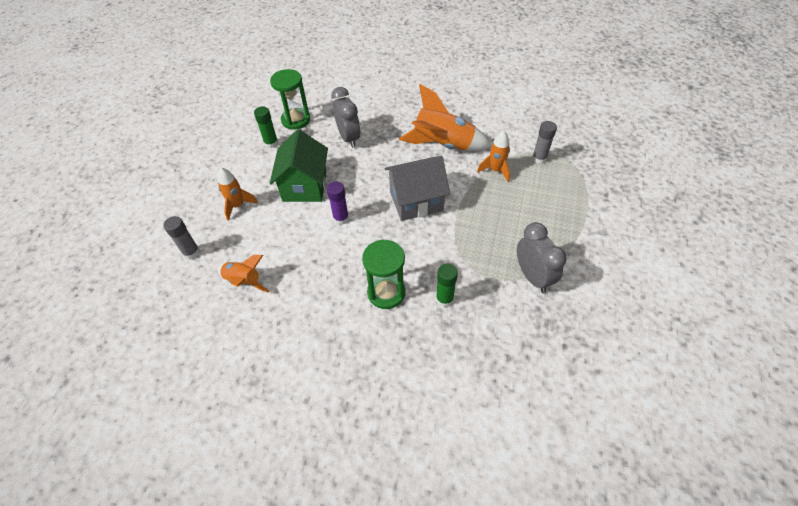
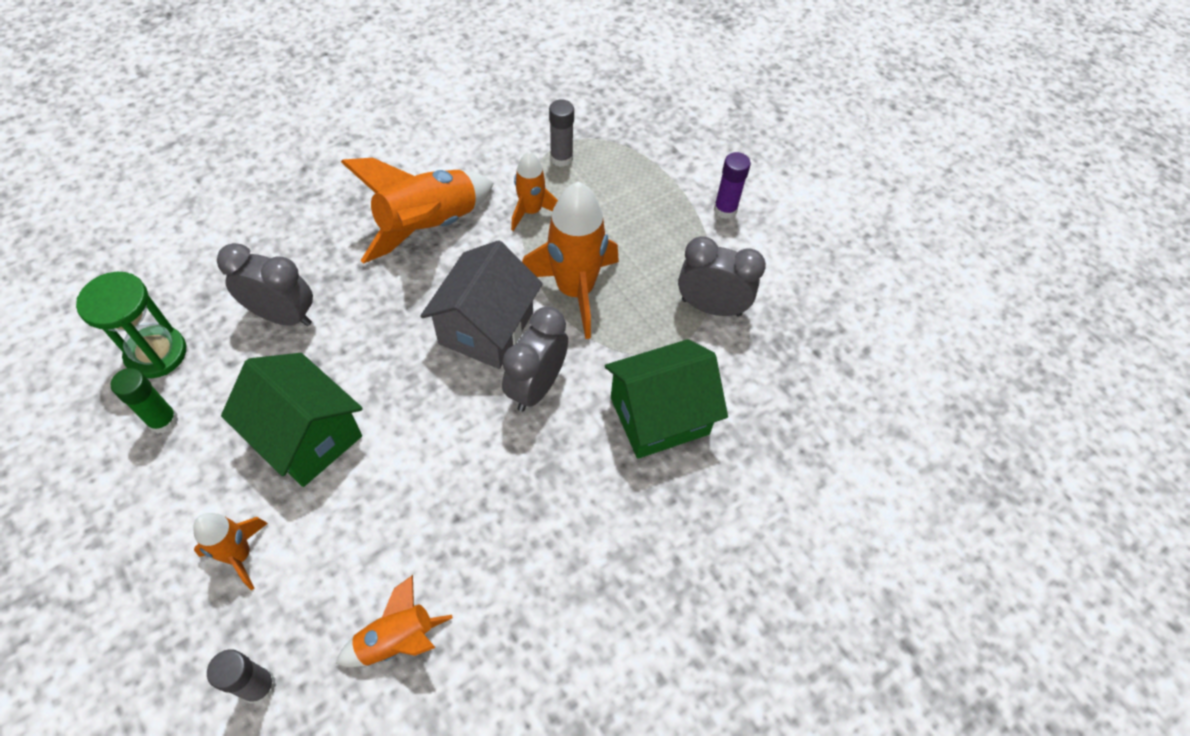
camera: 55 degrees left, 5 degrees up
(341, 218) = (419, 434): purple glue stick -> purple glue stick (725, 209)
(386, 292) = (591, 471): green hourglass -> none
(407, 240) = (536, 386): none -> grey clock
(444, 299) = (659, 416): green glue stick -> green house
(473, 217) = (575, 290): none -> orange rocket

